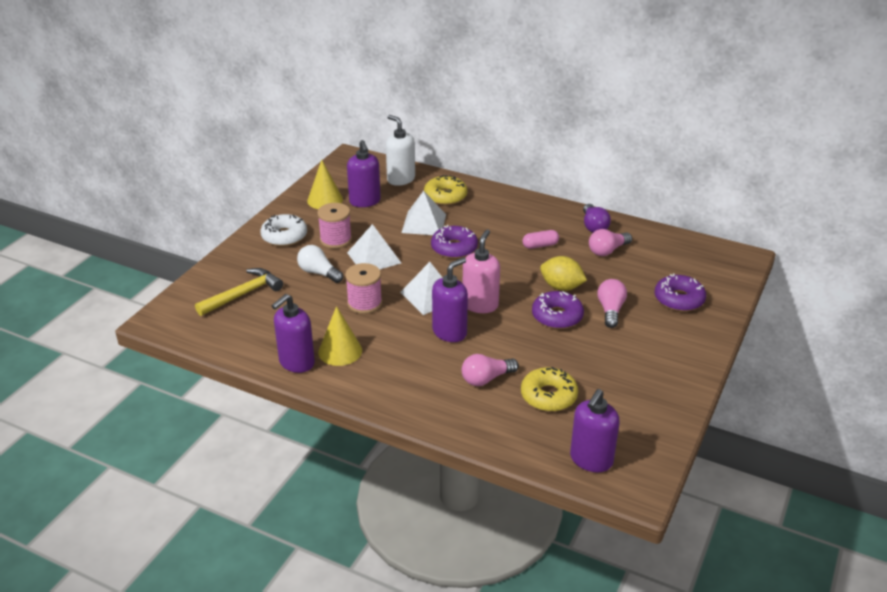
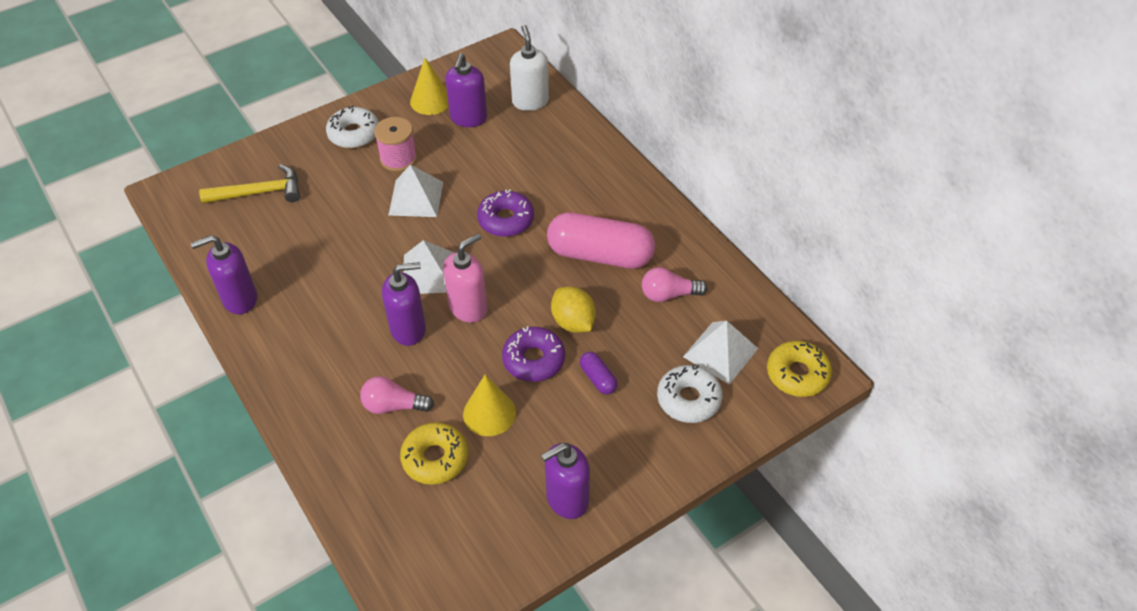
camera: 30 degrees right, 15 degrees up
(319, 273) = (348, 195): white light bulb -> none
(340, 351) = (288, 304): yellow cone -> yellow cone (489, 413)
(364, 303) = (359, 254): pink spool -> none
(424, 223) = (503, 172): white pyramid -> white pyramid (720, 352)
(445, 196) = (557, 144): yellow donut -> yellow donut (797, 374)
(540, 245) = (600, 255): pink capsule -> pink capsule, size x2.29
(591, 460) = (407, 559): purple soap dispenser -> purple soap dispenser (567, 499)
(594, 226) = (684, 253): purple light bulb -> none
(610, 310) = (598, 378): pink light bulb -> purple capsule
(679, 299) = (688, 399): purple donut -> white donut

